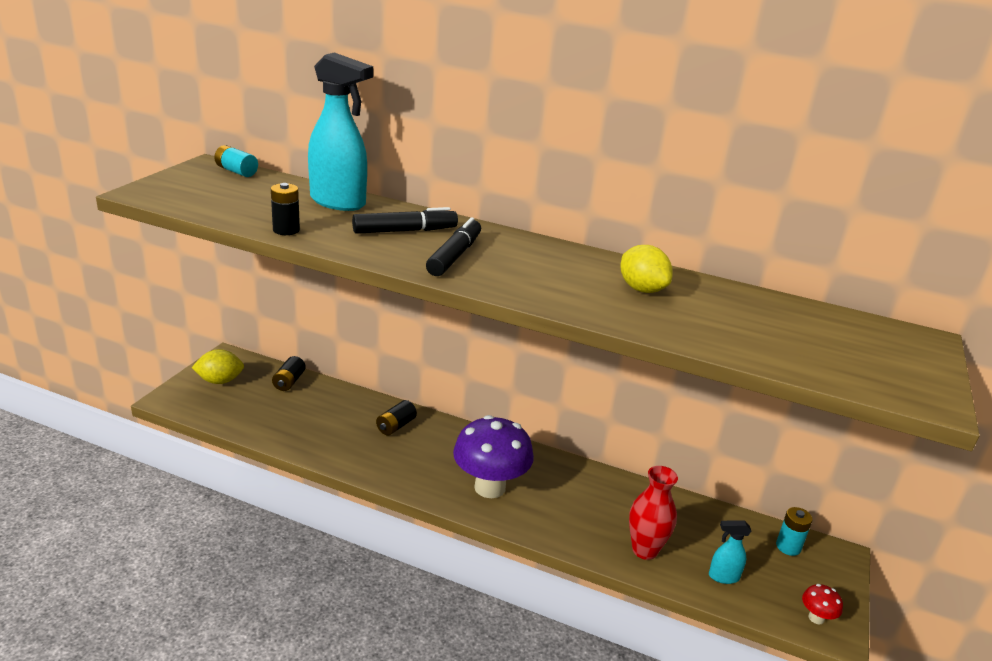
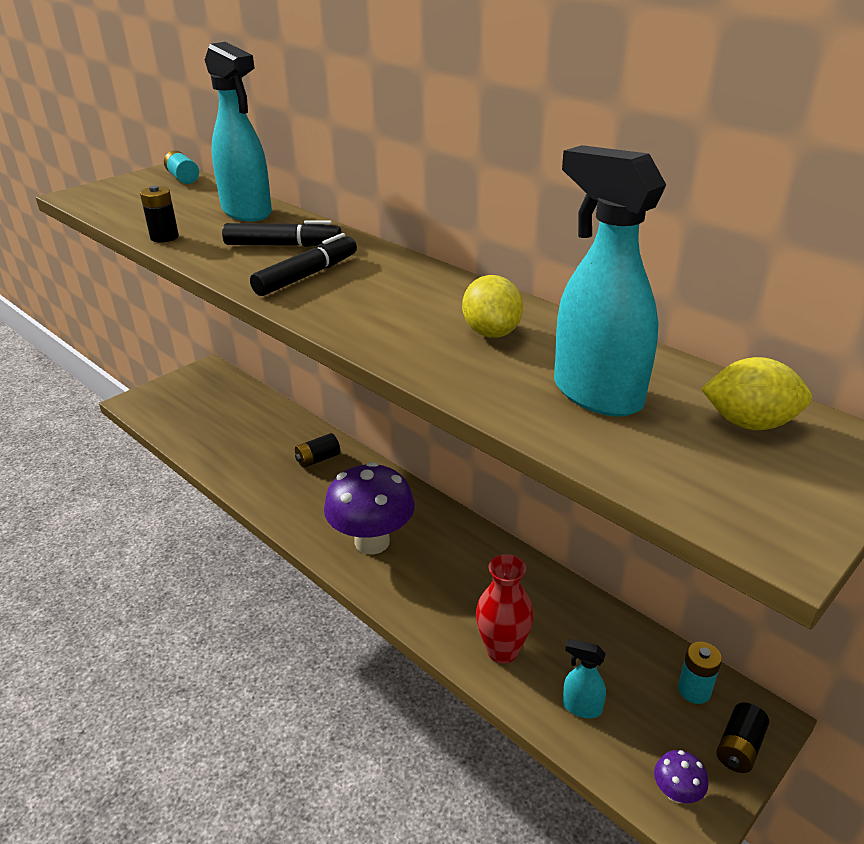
camera: 25 degrees right, 5 degrees up
(220, 381) = (186, 390): yellow lemon -> yellow lemon (749, 423)
(289, 382) = (246, 399): black battery -> black battery (739, 747)
(751, 325) = (596, 394): none -> turquoise spray bottle
(816, 618) = (676, 793): red mushroom -> purple mushroom

